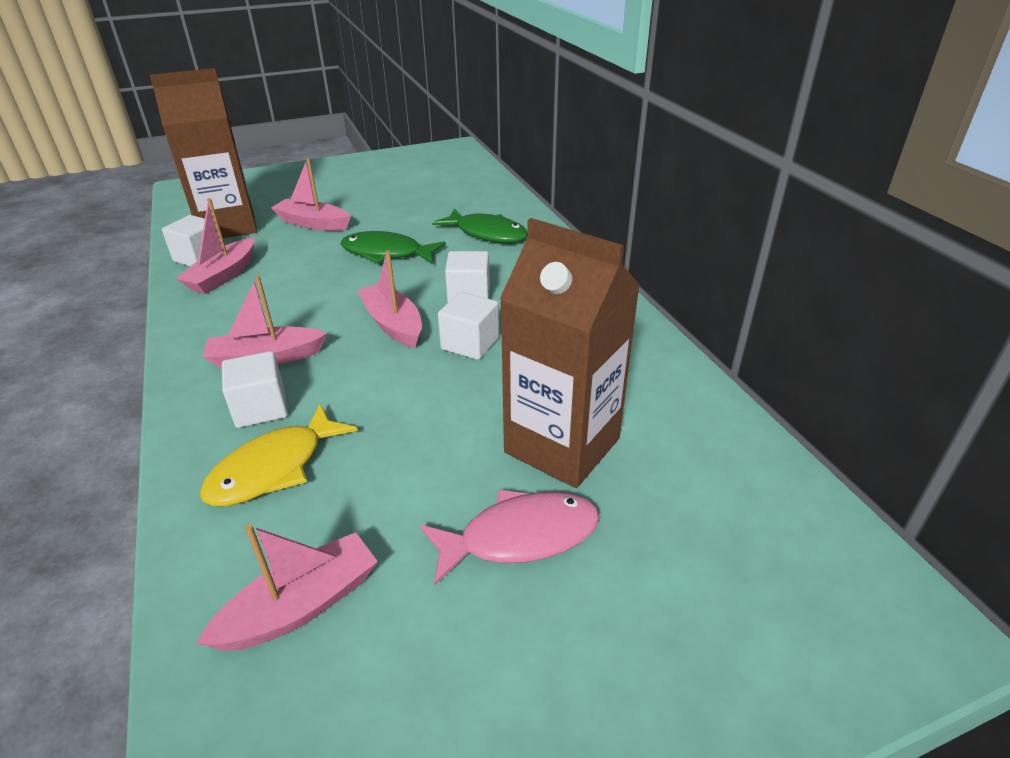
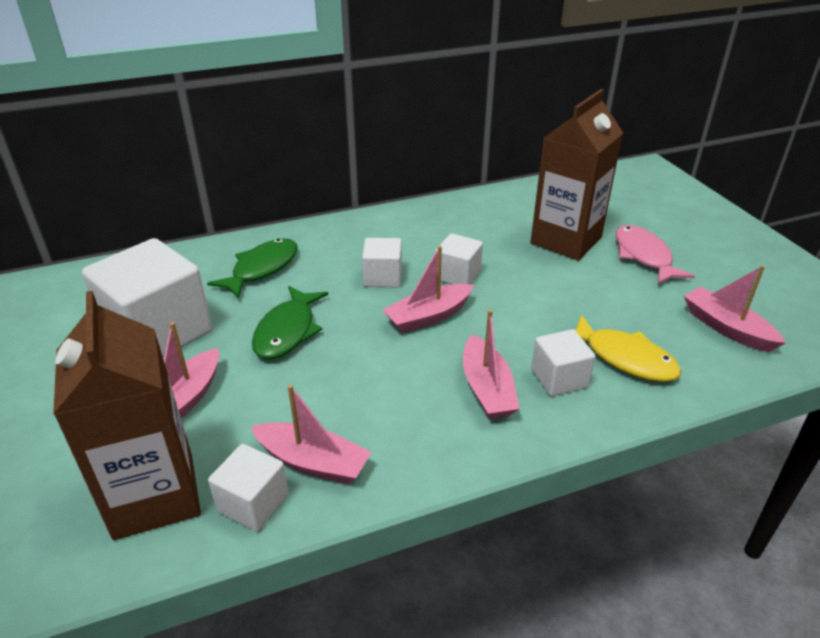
camera: 90 degrees left, 0 degrees up
(398, 205) = (158, 332): none -> white cube

